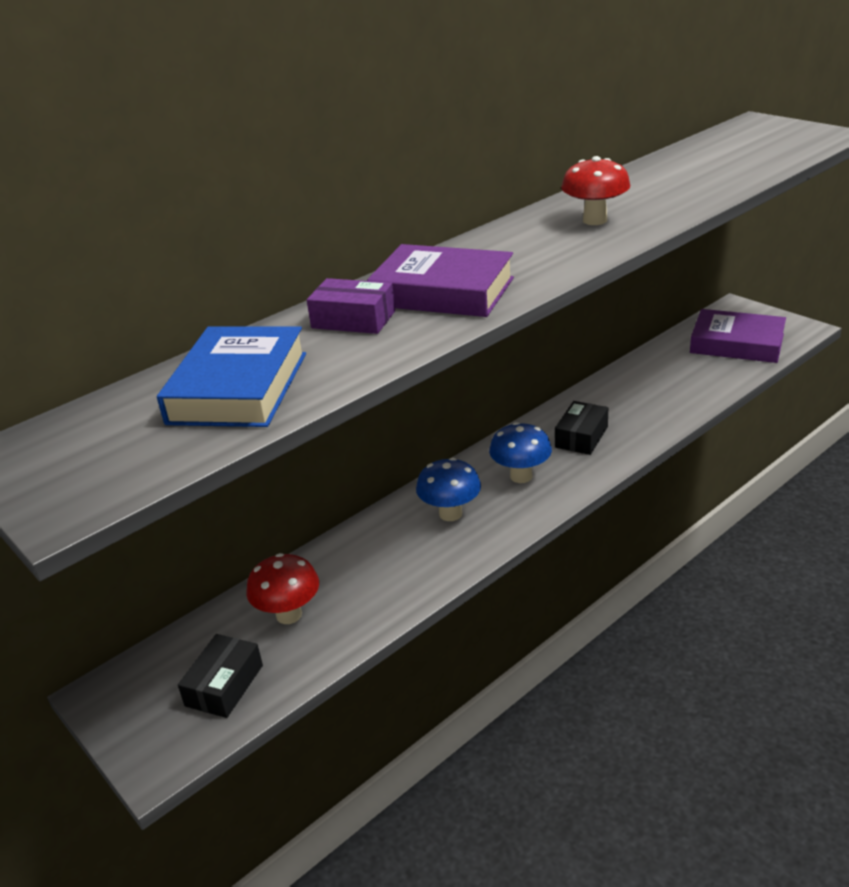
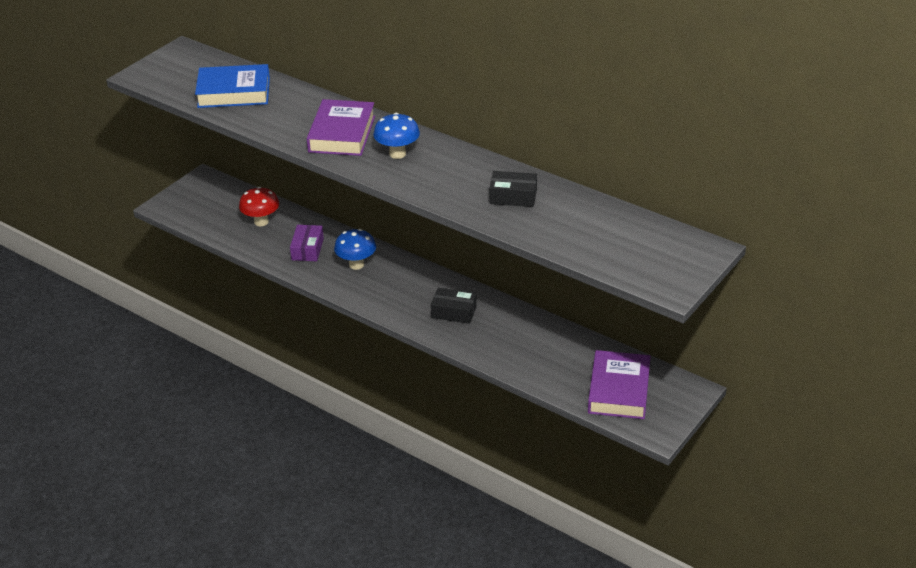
camera: 75 degrees right, 5 degrees up
(224, 685) = (209, 213): black box -> black box (513, 196)
(353, 320) = (306, 111): purple box -> purple box (307, 249)
(521, 476) = (401, 289): blue mushroom -> blue mushroom (397, 154)
(595, 220) = (457, 178): red mushroom -> none

